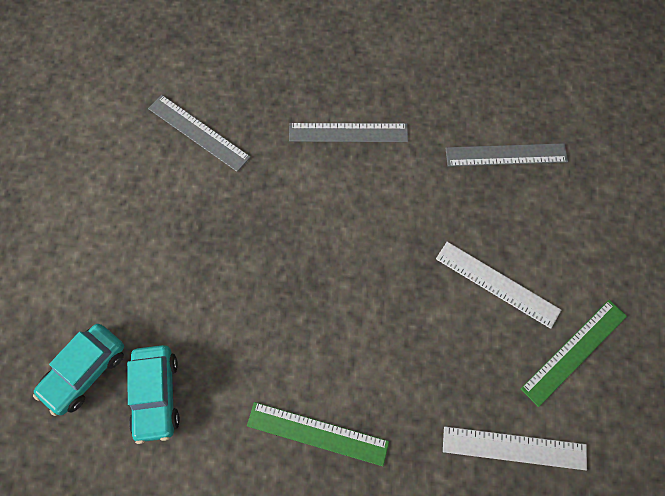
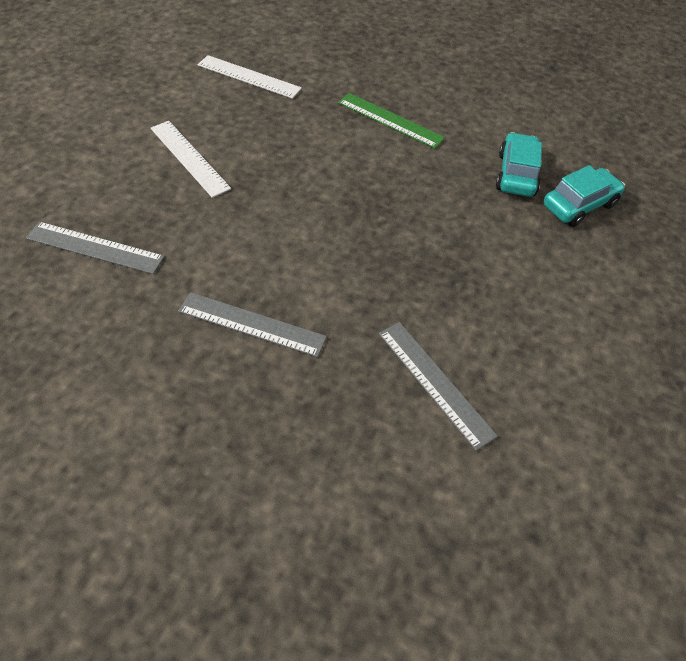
camera: 165 degrees left, 15 degrees down
(574, 351) = (162, 105): green ruler -> none

